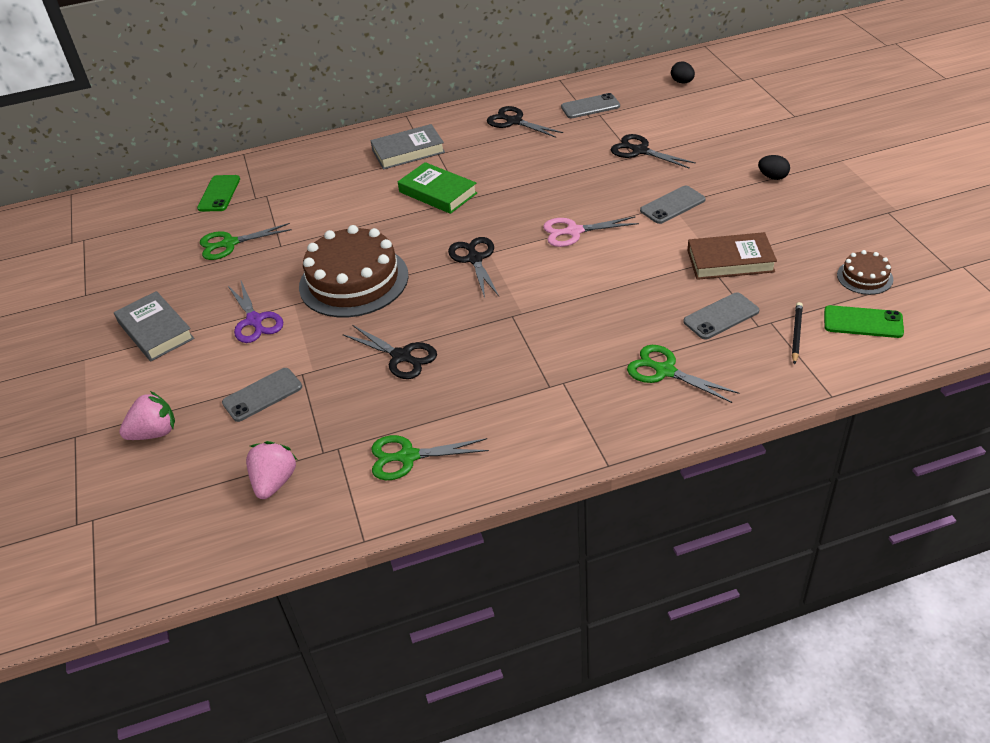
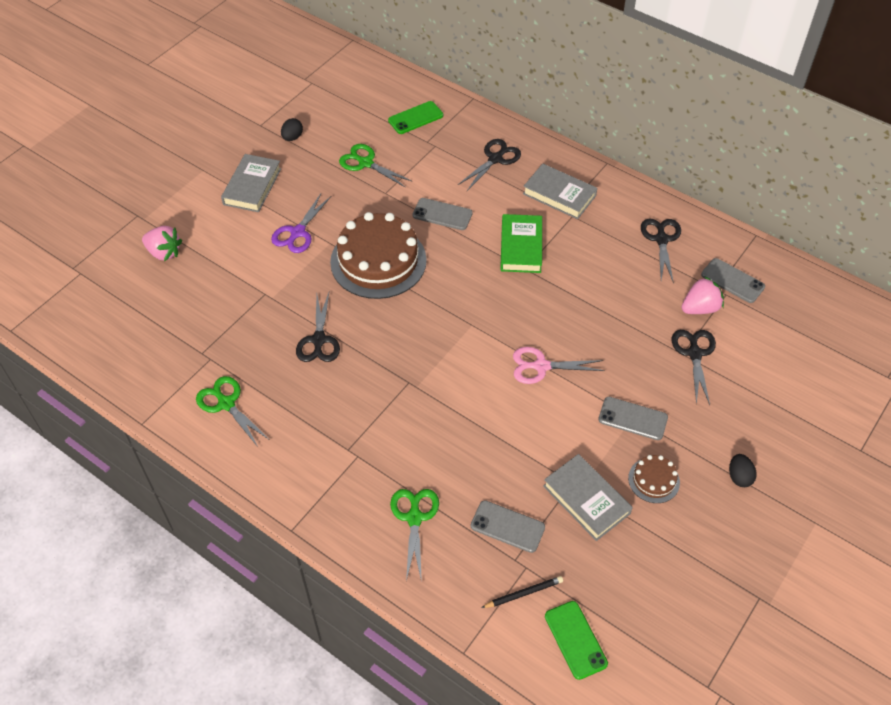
camera: 50 degrees right, 10 degrees up
(262, 395) = (231, 285): grey phone -> grey phone (442, 214)
(274, 482) = (161, 344): pink strawberry -> pink strawberry (700, 308)
(474, 259) = (457, 320): black scissors -> black scissors (495, 159)
(573, 232) = (541, 366): pink scissors -> pink scissors turned 45 degrees counterclockwise
(682, 82) = (838, 330): black egg -> black egg (292, 137)
(730, 261) = (586, 499): brown book -> grey book
(864, 277) = (641, 616): brown cake -> brown cake (654, 480)

